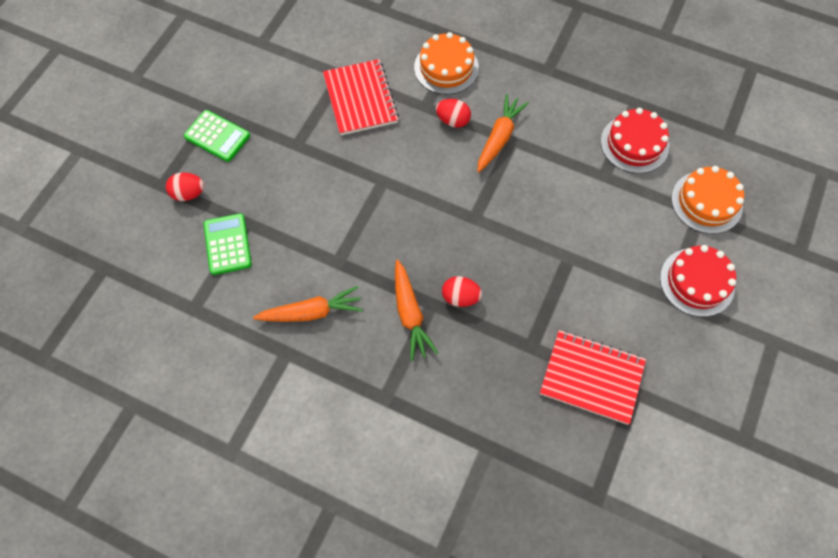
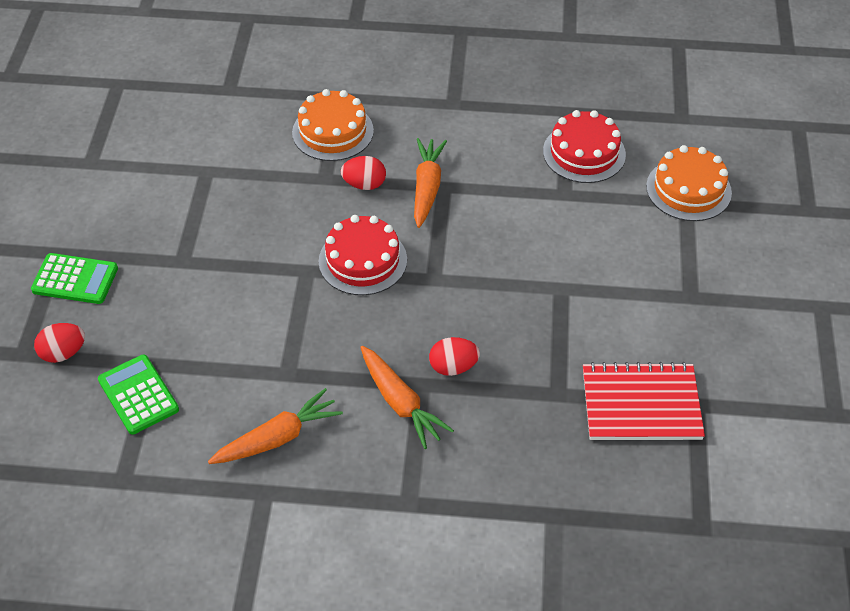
camera: 20 degrees left, 15 degrees down
(360, 99) = (242, 191): red notebook -> none
(697, 282) = (713, 272): red cake -> red cake (362, 260)

